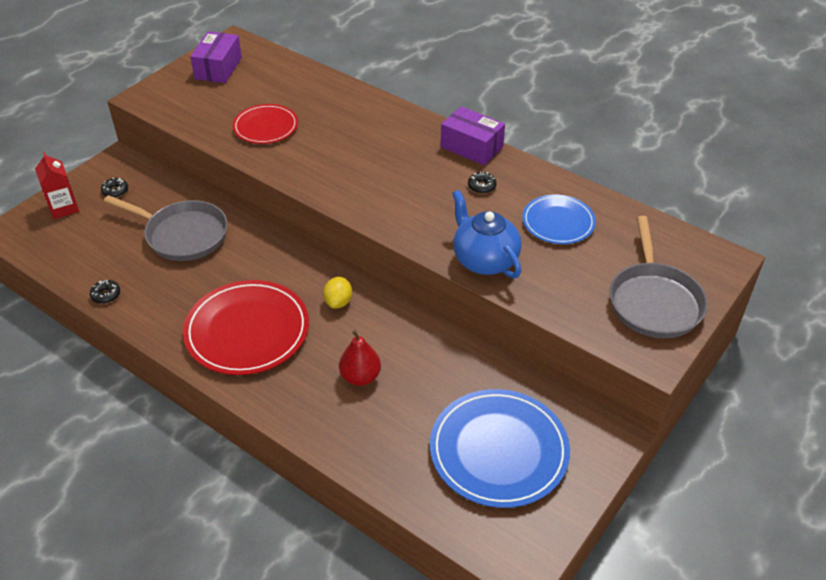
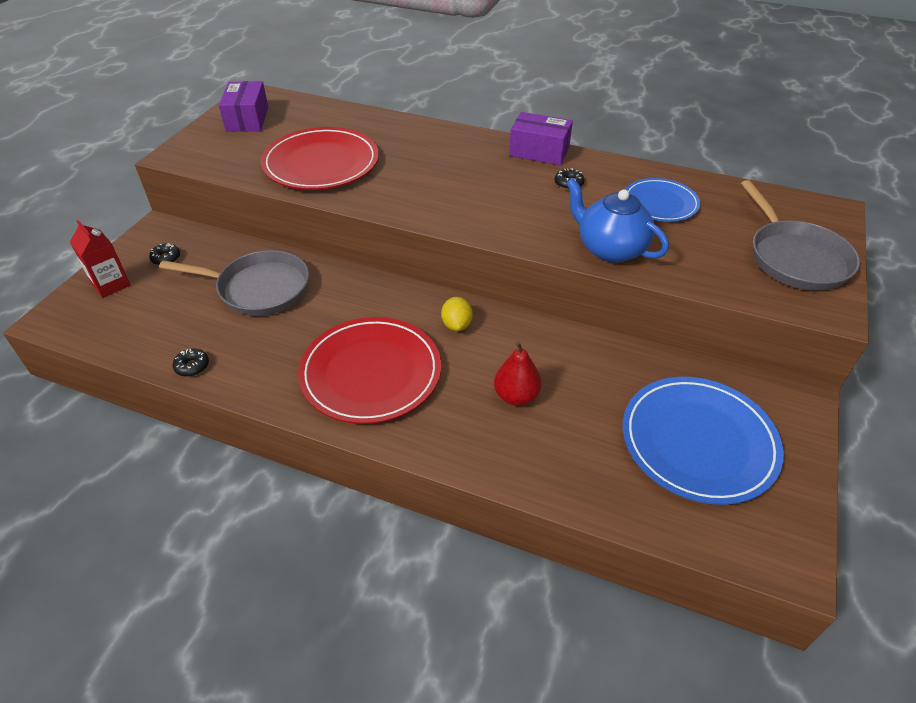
camera: 15 degrees left, 0 degrees up
(265, 127) = (321, 163): red plate -> red plate, size x1.67

